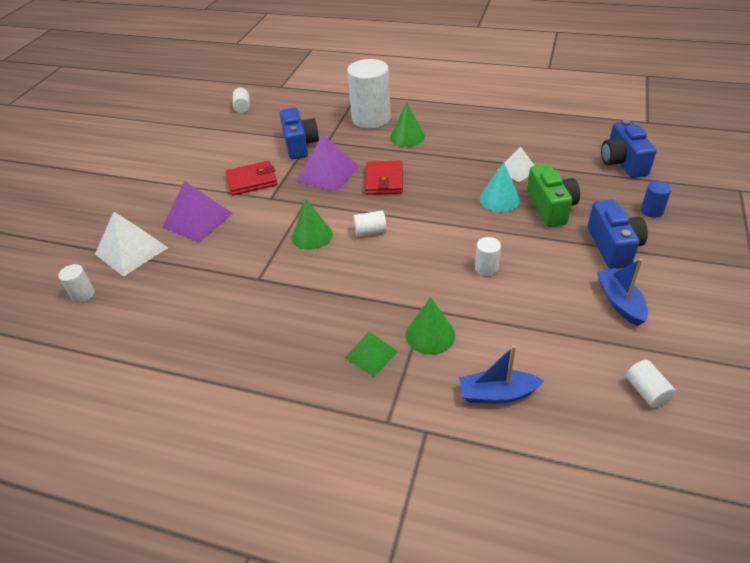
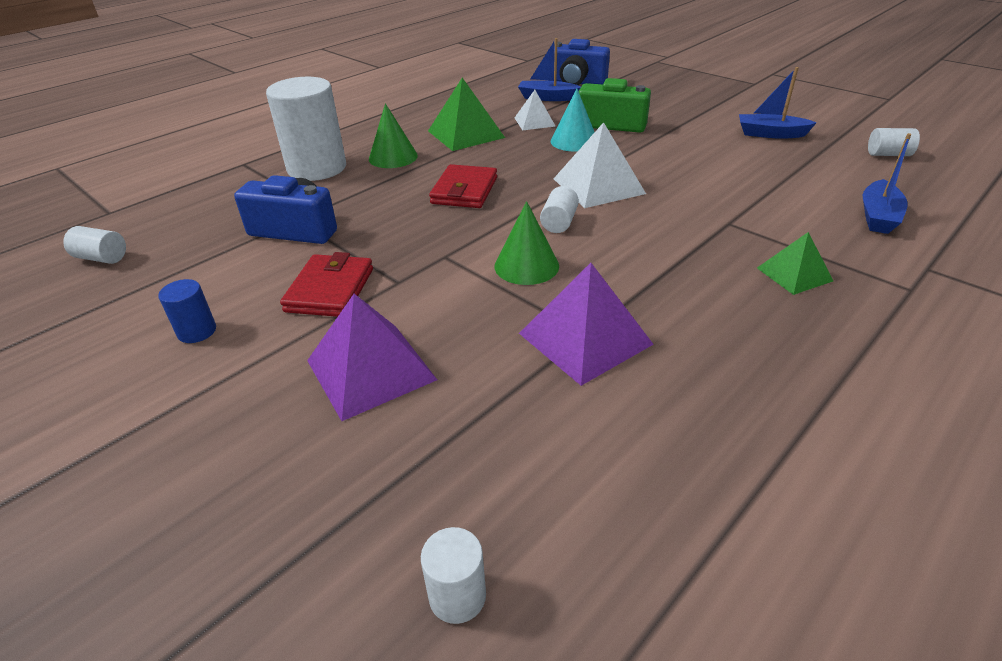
camera: 65 degrees left, 5 degrees down
(131, 251) = (375, 481): white pyramid -> white pyramid (598, 186)
(328, 173) = (398, 223): purple pyramid -> purple pyramid (585, 338)
(384, 180) = (464, 191): red wallet -> red wallet turned 75 degrees clockwise
(430, 335) = (775, 230): green cone -> none
(467, 149) = (465, 134): none -> green pyramid
(486, 268) = (683, 175): white cylinder -> none
(572, 160) = (547, 98): none -> blue boat
(613, 247) = (693, 117): blue camera -> none
(651, 211) = (656, 92): blue cylinder -> blue cylinder (197, 331)

